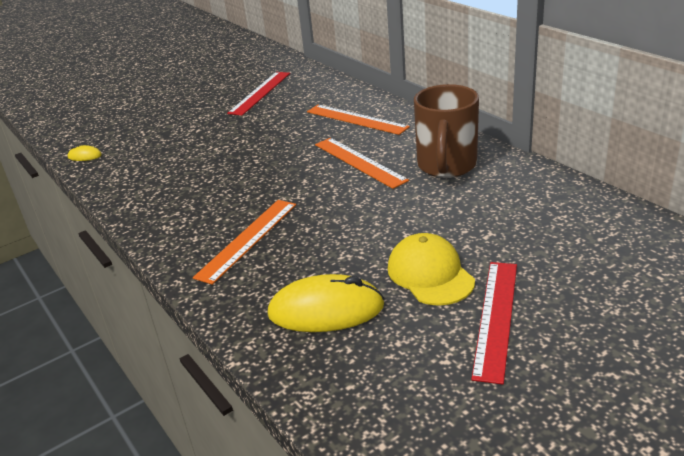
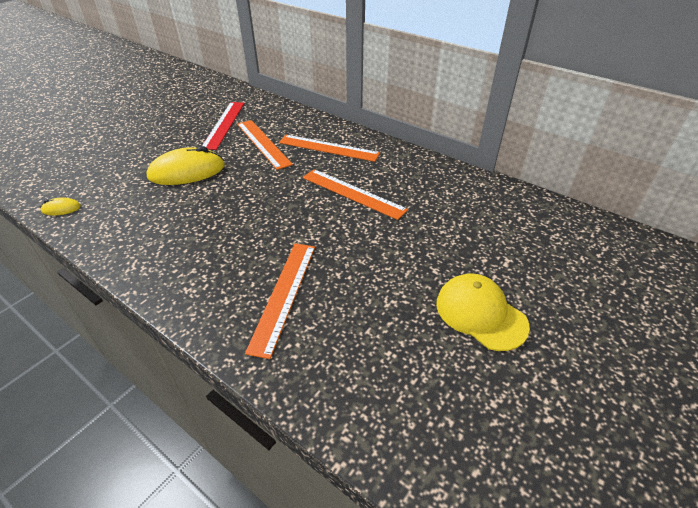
camera: 20 degrees left, 10 degrees up
(291, 112) = (263, 143): none -> orange ruler
(326, 310) = (404, 374): yellow mouse -> yellow mouse (187, 171)
(446, 166) = (433, 191): brown mug -> none
(496, 317) = (565, 356): red ruler -> none

